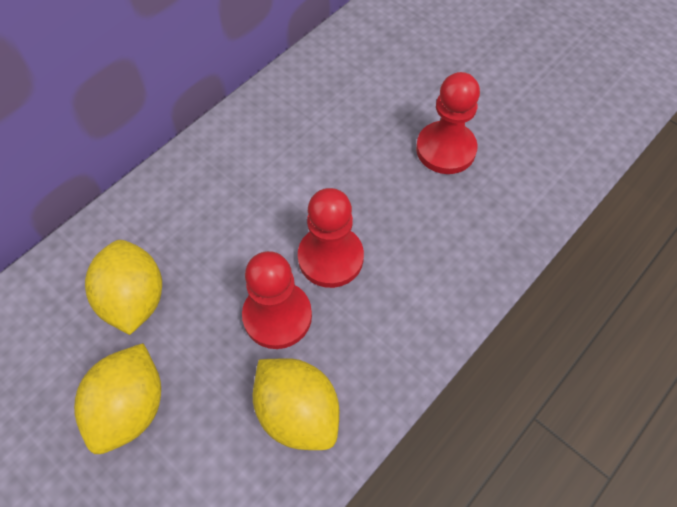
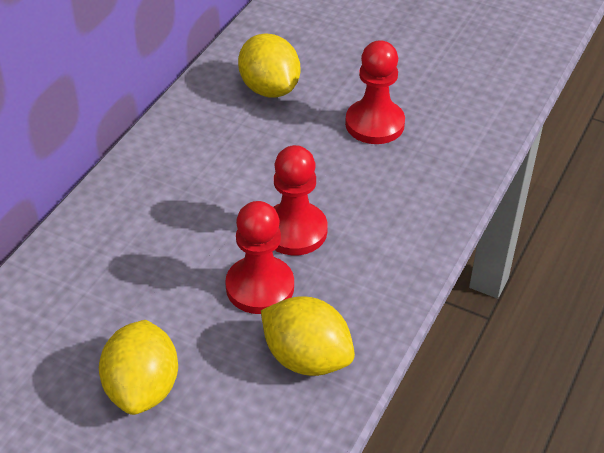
camera: 15 degrees left, 15 degrees down
(134, 299) = (112, 301): yellow lemon -> yellow lemon (269, 89)

